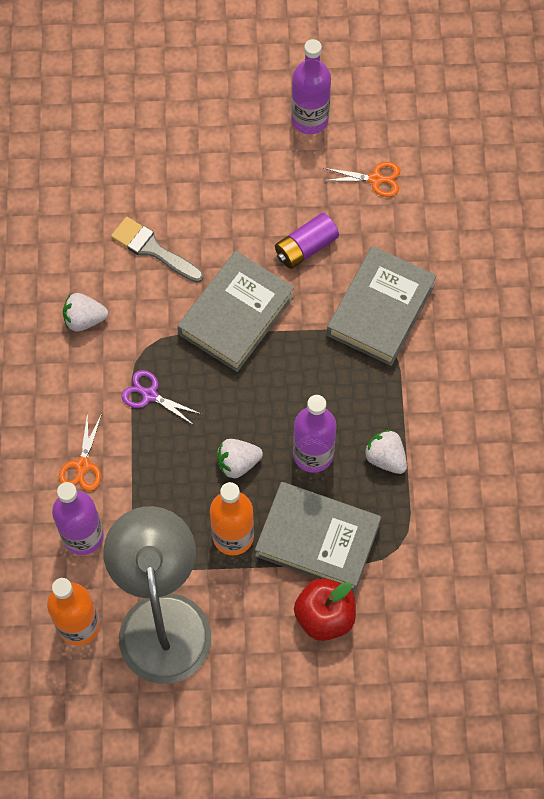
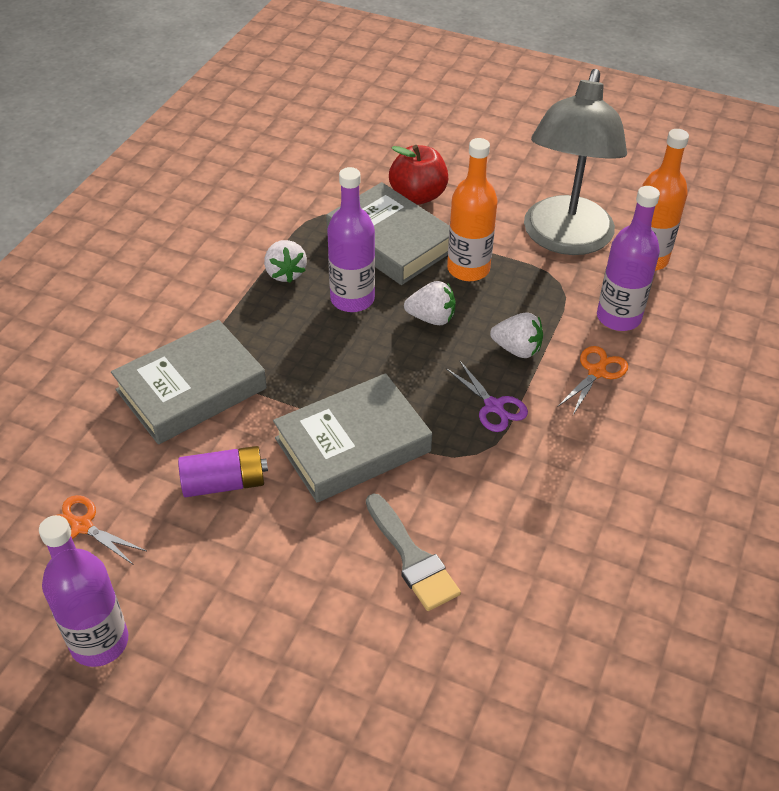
camera: 155 degrees left, 20 degrees down
(84, 319) = (537, 511): white strawberry -> white strawberry (517, 349)

